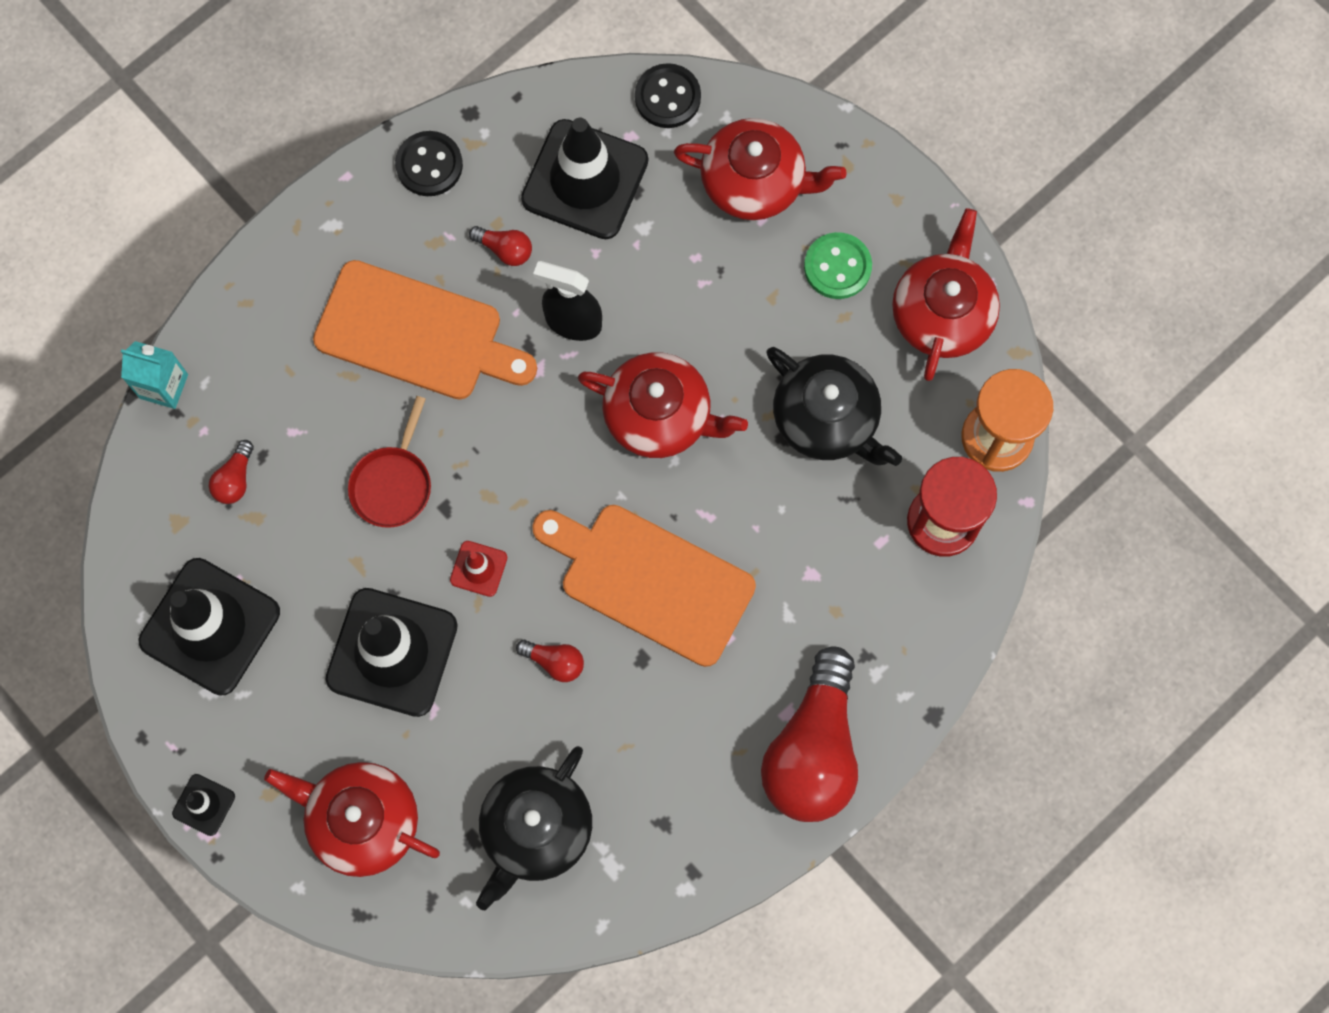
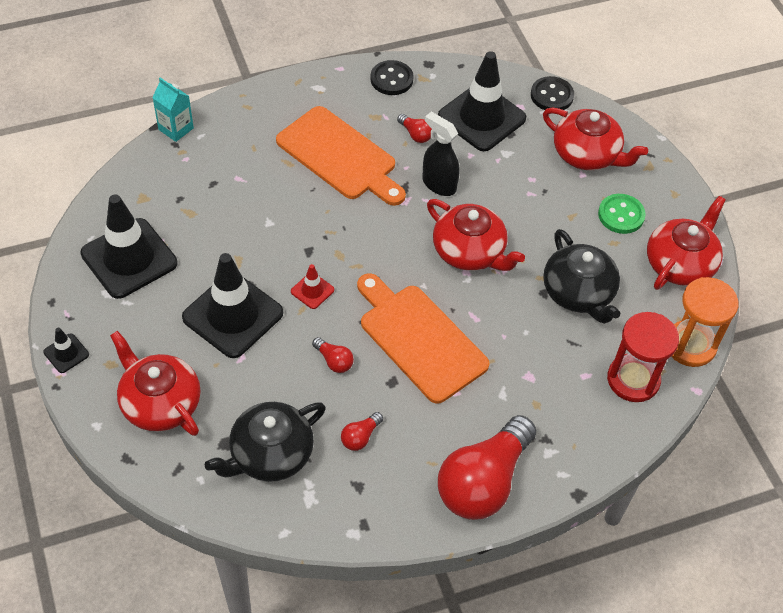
camera: 20 degrees right, 20 degrees down
(235, 479) = (190, 189): red light bulb -> red light bulb (360, 437)
(393, 483) = (284, 226): red pan -> none

